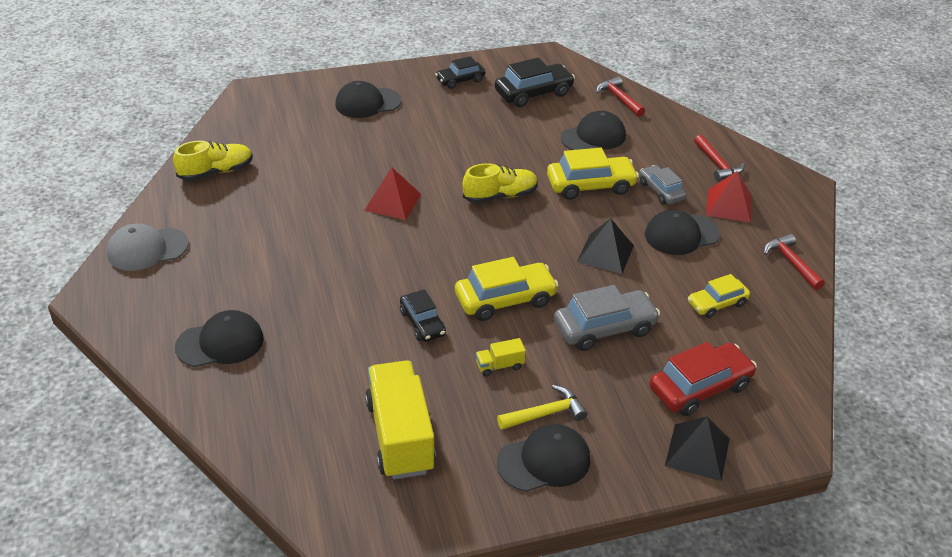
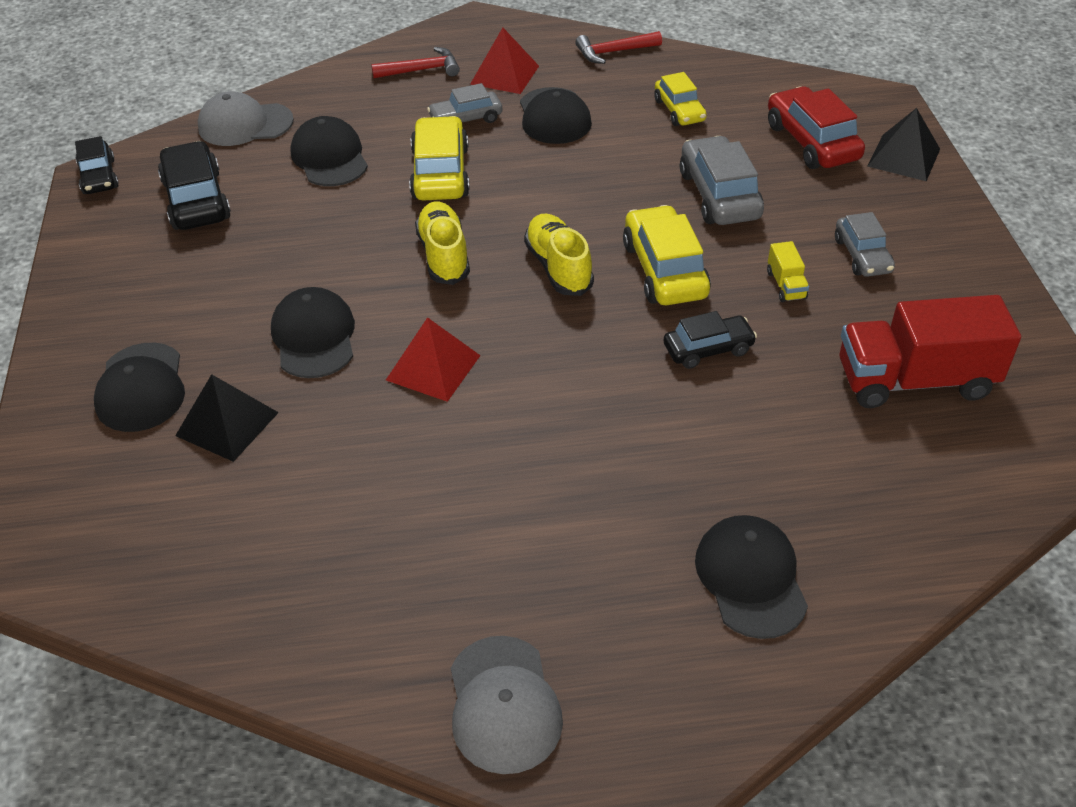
camera: 80 degrees left, 5 degrees up
(216, 172) = (286, 607): yellow shoe -> yellow shoe (558, 267)
(400, 436) = (915, 380): yellow truck -> red truck
(460, 80) = (122, 273): black car -> black car (99, 177)
(544, 461) = (935, 264): black cap -> black cap (314, 337)
(545, 414) = (862, 255): yellow hammer -> grey car
(605, 253) = (582, 177): black pyramid -> black pyramid (227, 424)
(619, 98) = (245, 124): red hammer -> grey cap

